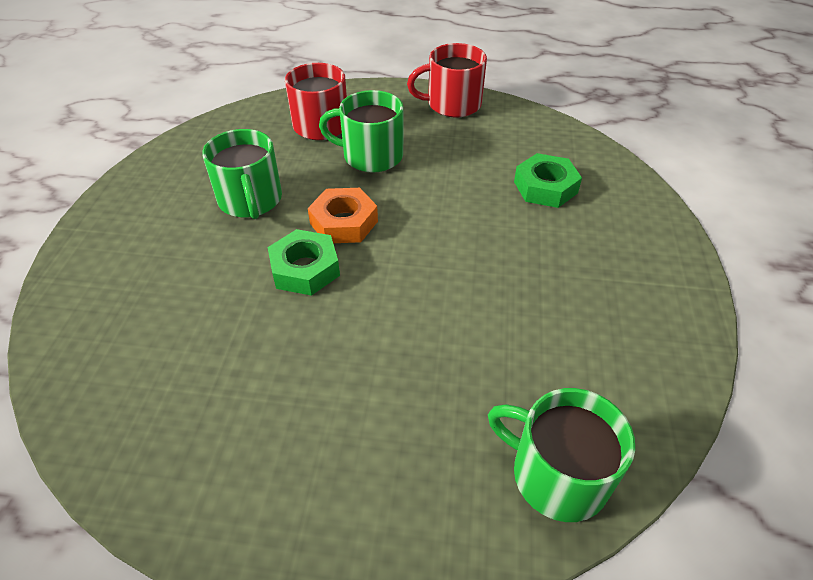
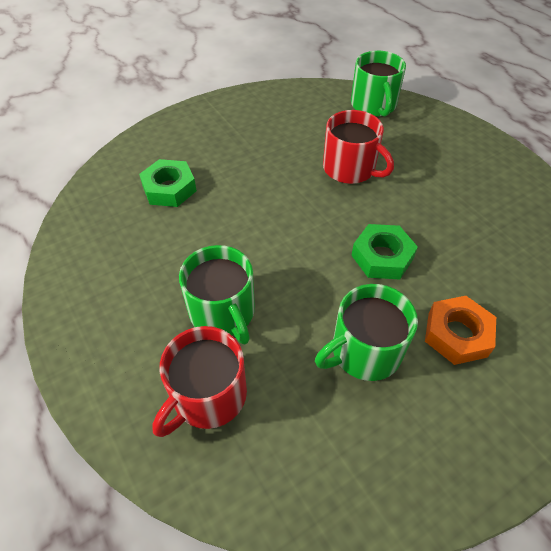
camera: 130 degrees left, 5 degrees up
(250, 200) = (364, 351): green mug -> green mug turned 150 degrees counterclockwise
(344, 222) = (319, 269): orange nut -> orange nut (457, 334)
(452, 104) = (80, 308): red mug -> red mug (350, 168)

